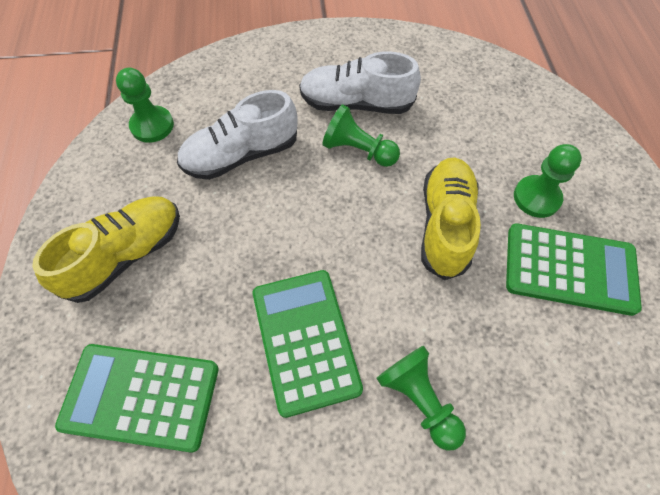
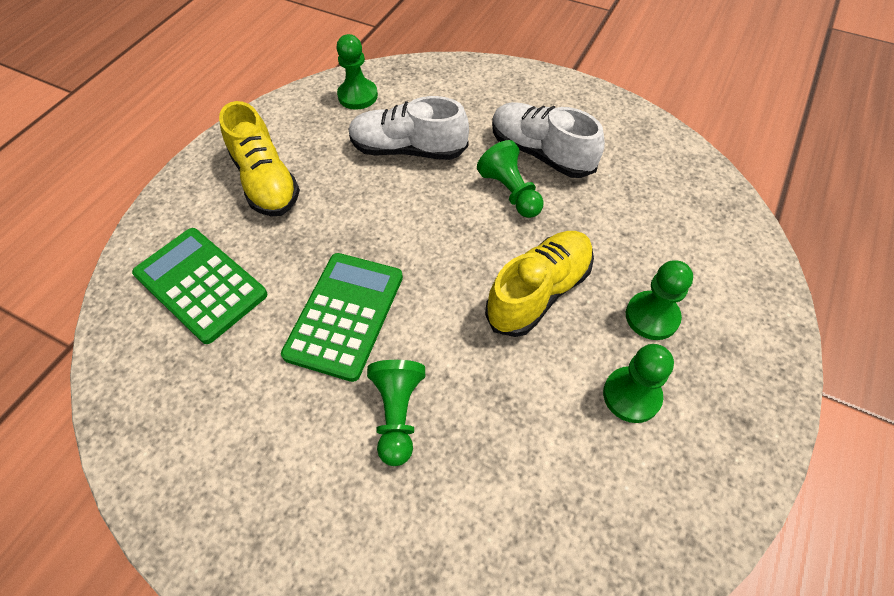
camera: 35 degrees right, 5 degrees down
(126, 255) = (266, 181): yellow shoe -> yellow shoe turned 75 degrees clockwise
(570, 269) = (631, 395): green calculator -> green pawn

